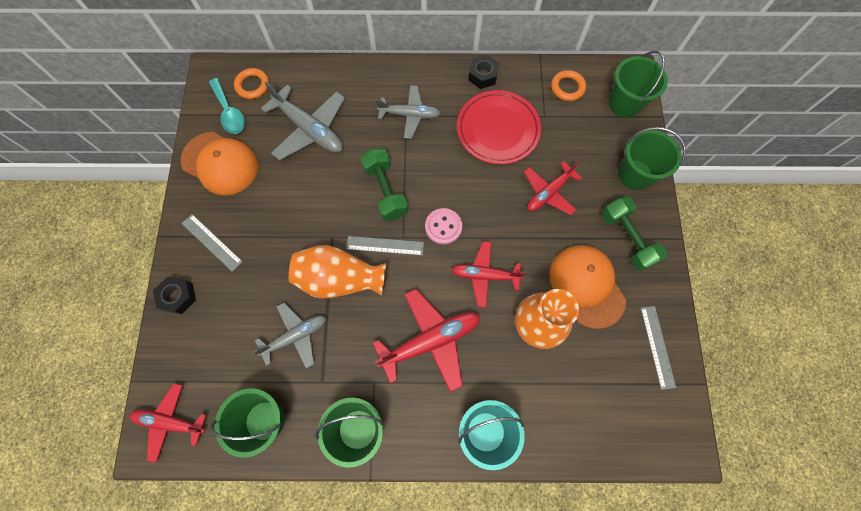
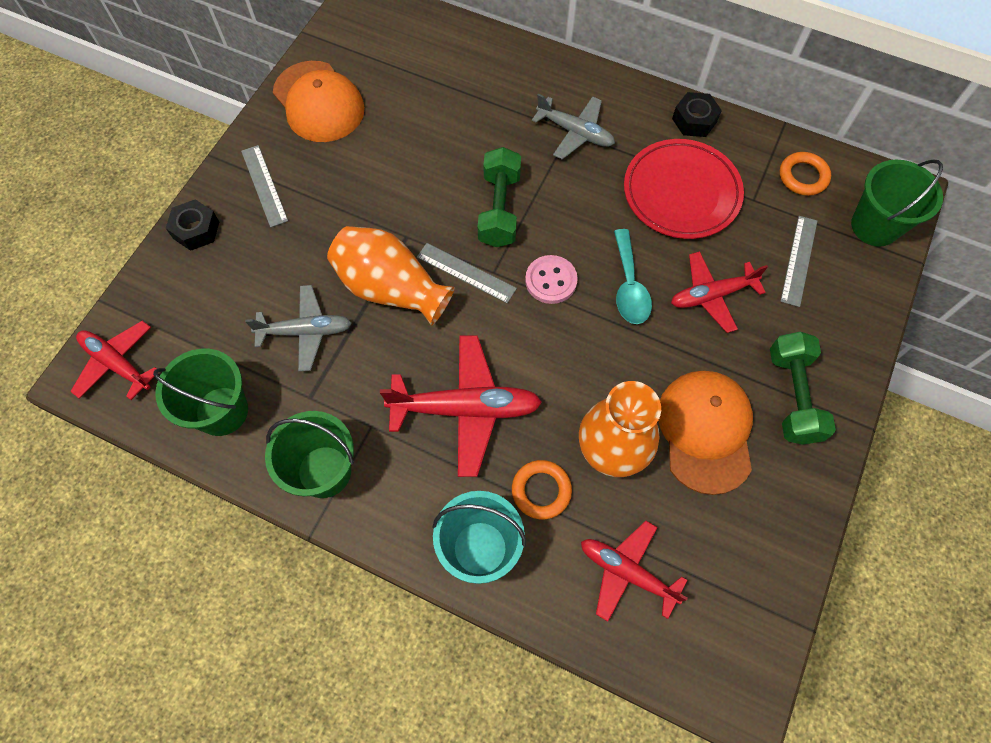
camera: 25 degrees right, 5 degrees down
(229, 112) = (358, 49): turquoise spoon -> turquoise spoon (629, 286)
(252, 85) = (400, 29): orange ring -> orange ring (541, 490)
(310, 129) = (443, 103): grey plane -> none
(484, 275) = (575, 360): red plane -> red plane (627, 572)
(635, 174) = (845, 320): green bucket -> none
(657, 346) = (766, 550): grey ruler -> grey ruler (798, 260)

